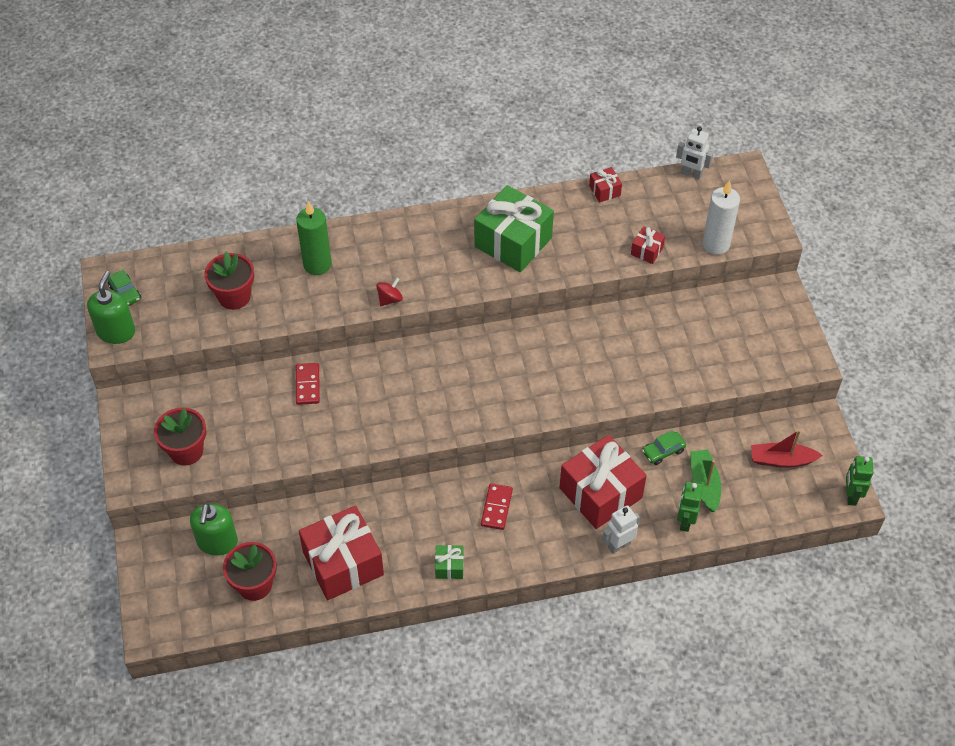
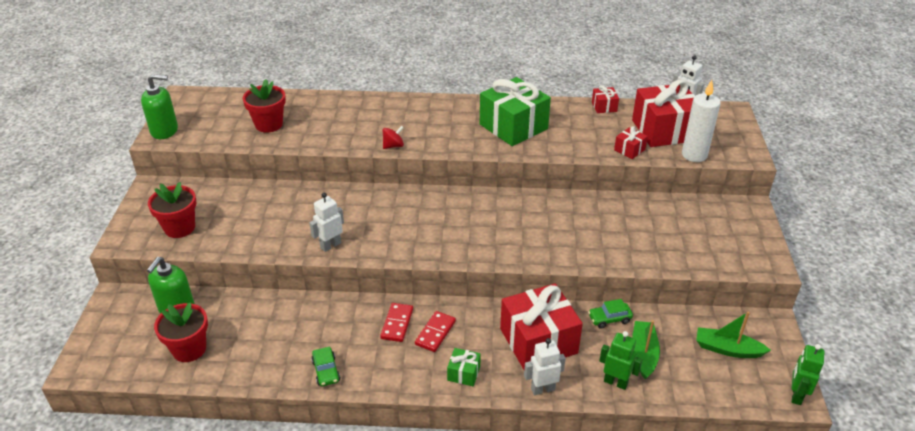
camera: 15 degrees right, 15 degrees down
(116, 331) = (164, 131): green soap dispenser -> green soap dispenser turned 60 degrees clockwise
(125, 293) = (187, 109): green car -> green car (326, 371)
(307, 385) = (304, 201): red domino -> red domino (397, 324)
(317, 264) = (345, 115): green candle -> none
(343, 563) = (275, 349): red gift -> red gift (664, 130)
(361, 437) = (330, 245): none -> white robot
(449, 566) = (371, 372): green gift -> green gift (463, 373)
(685, 521) = (615, 382): green robot -> green robot turned 90 degrees clockwise
(781, 460) = (727, 349): red boat -> green boat

